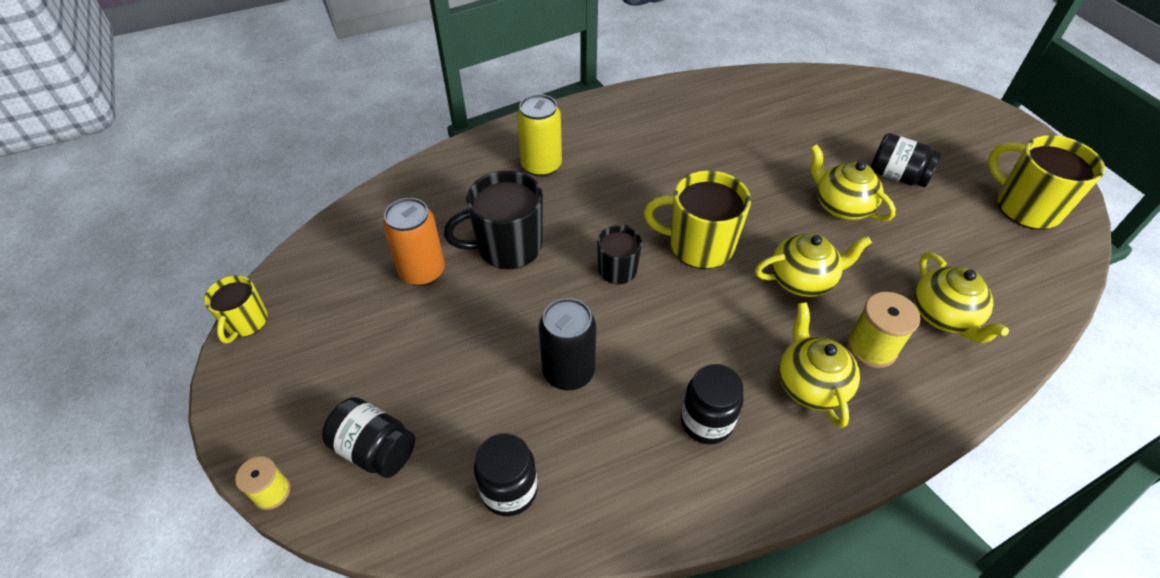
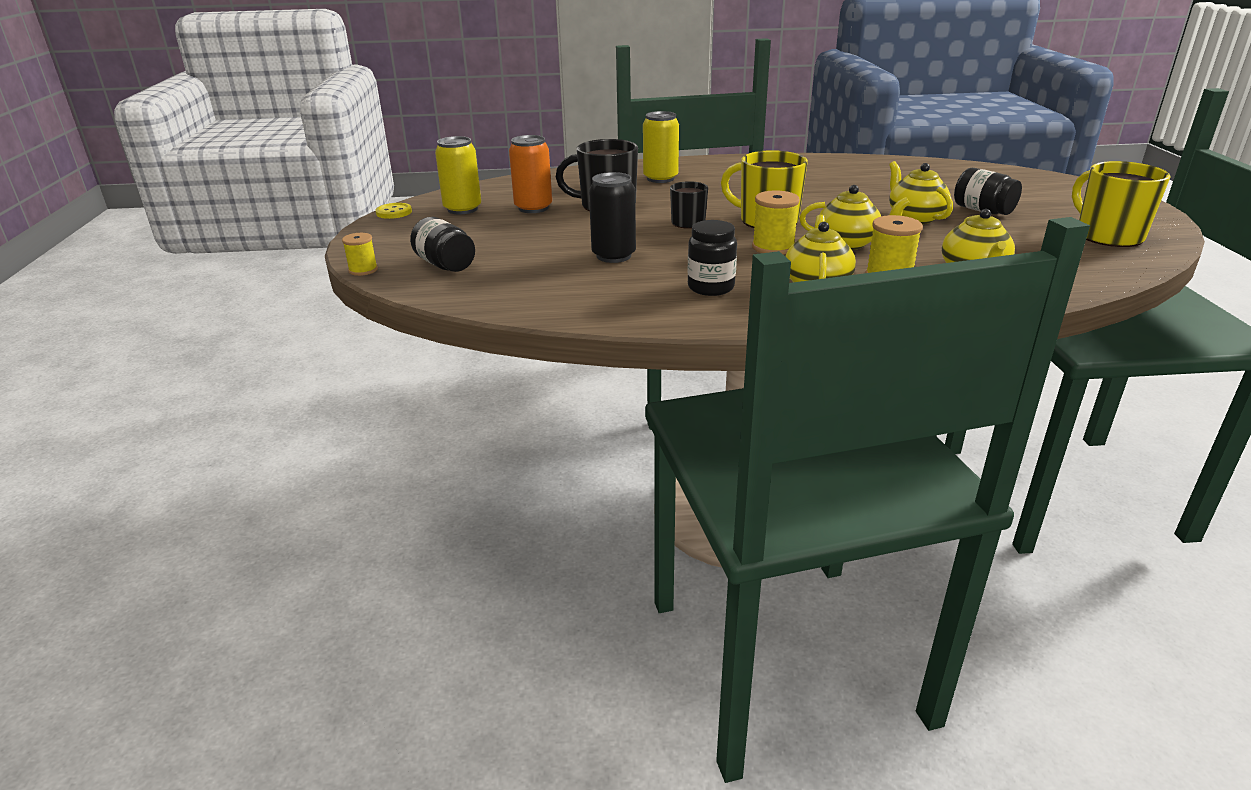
camera: 20 degrees right, 20 degrees down
(246, 322) = (394, 212): yellow mug -> yellow button
(334, 294) = (462, 209): none -> yellow can
(509, 490) = (530, 292): black jar -> none
(731, 308) = (773, 247): none -> yellow spool

